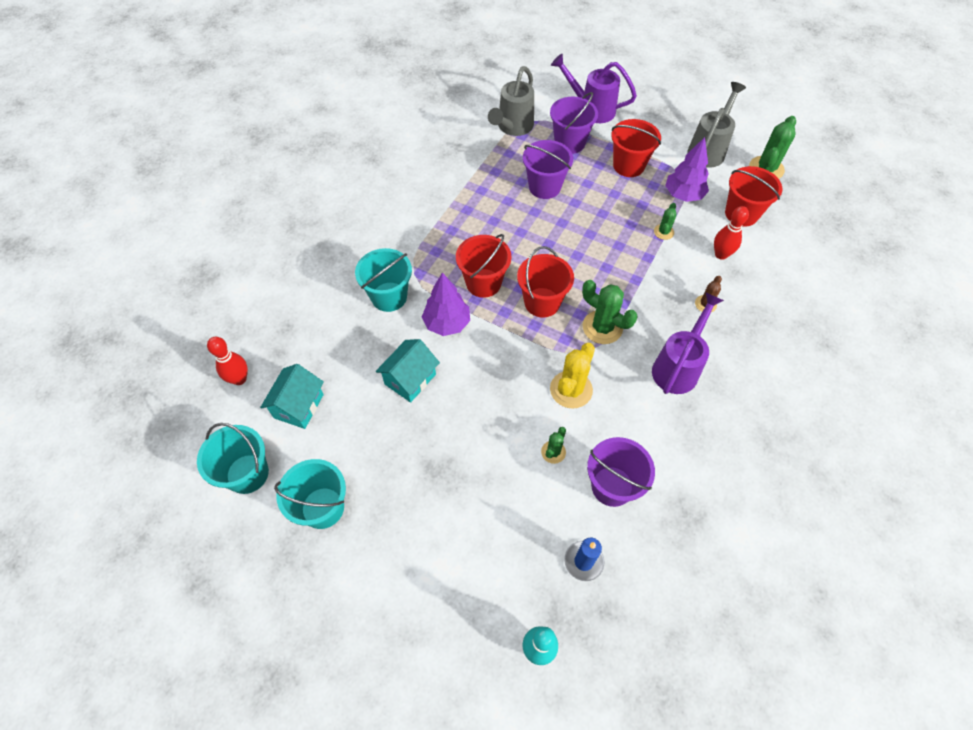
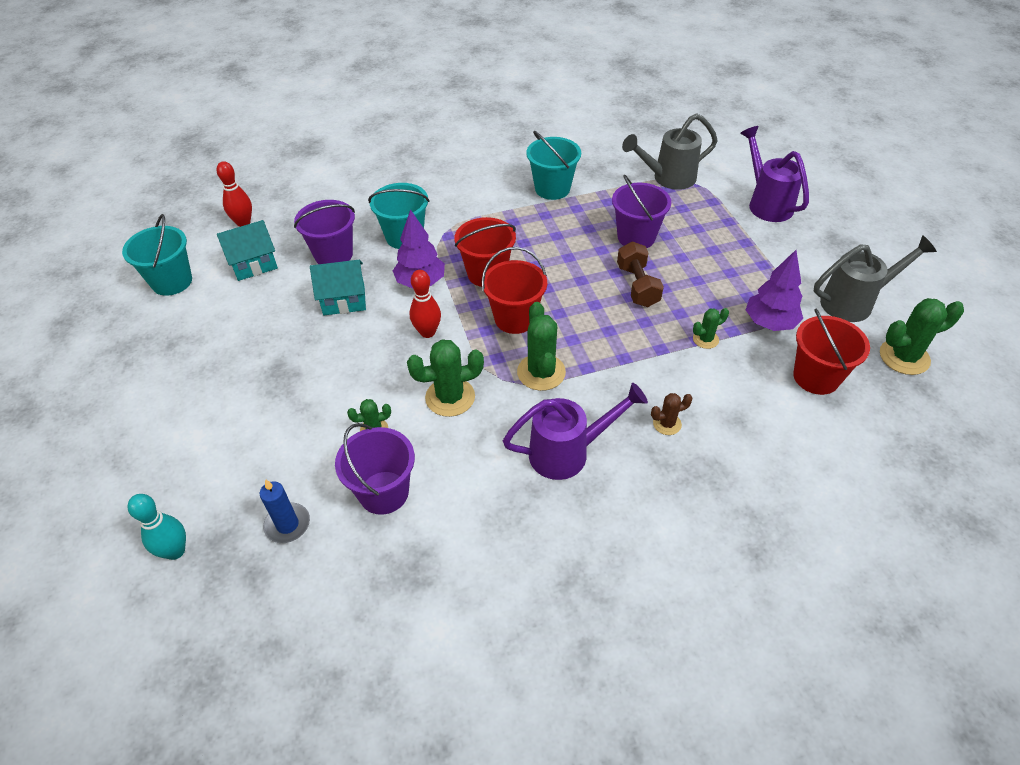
camera: 45 degrees right, 10 degrees down
(322, 508) = (182, 337): turquoise bucket -> turquoise bucket (552, 189)
(569, 143) = (707, 217): purple bucket -> purple bucket (333, 254)
(571, 389) = (450, 397): yellow cactus -> green cactus
(586, 222) = (637, 285): none -> brown dumbbell
(628, 166) = (743, 267): red bucket -> none
(721, 254) = (742, 395): red bowling pin -> red bowling pin (427, 332)

